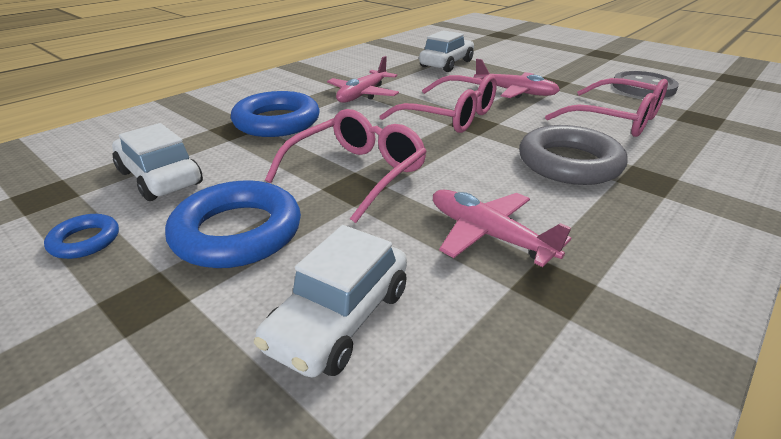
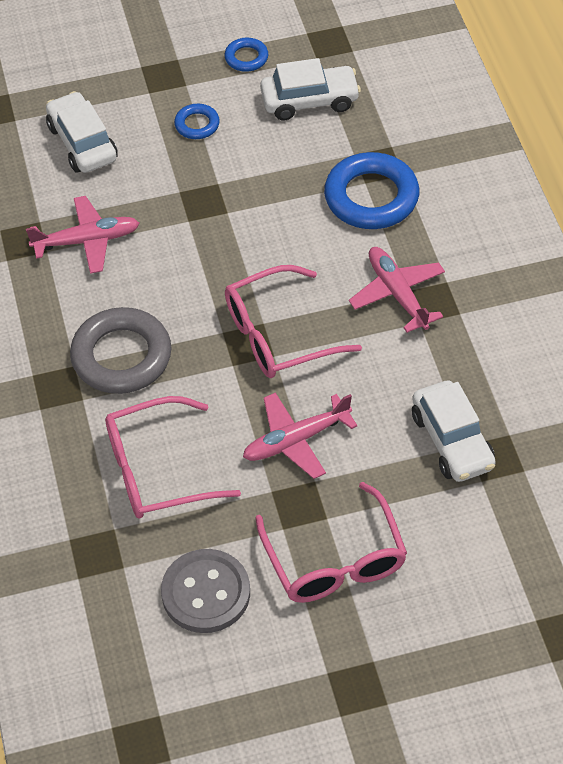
camera: 125 degrees right, 20 degrees up
(237, 232) = (197, 124): blue ring -> blue ring, size x0.49
(357, 173) = (222, 212): pink glasses -> pink glasses (335, 560)

